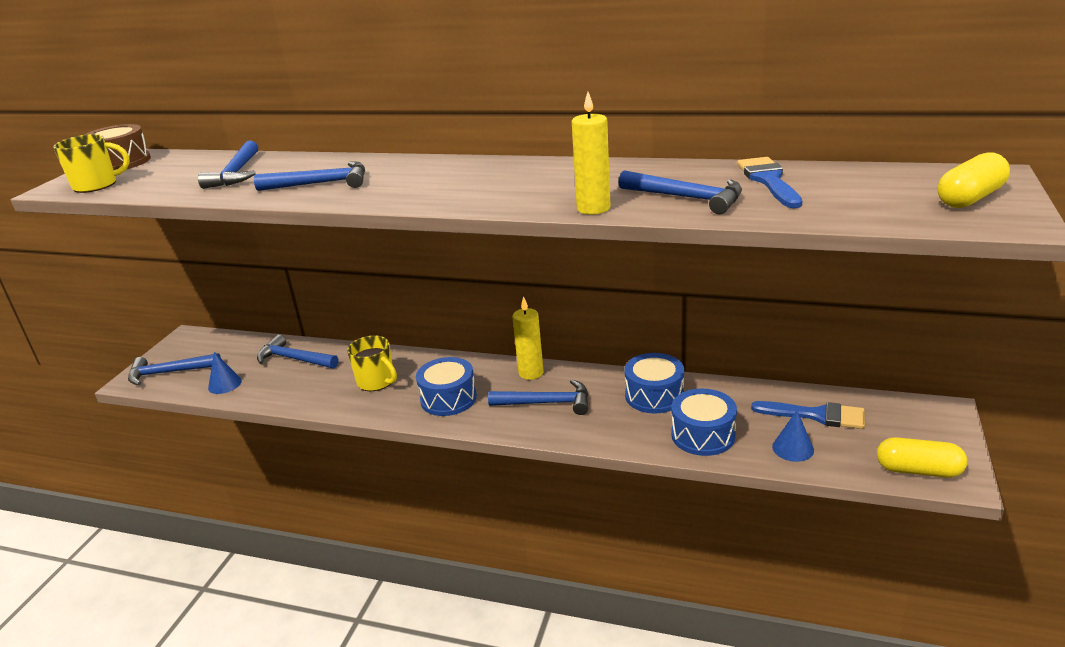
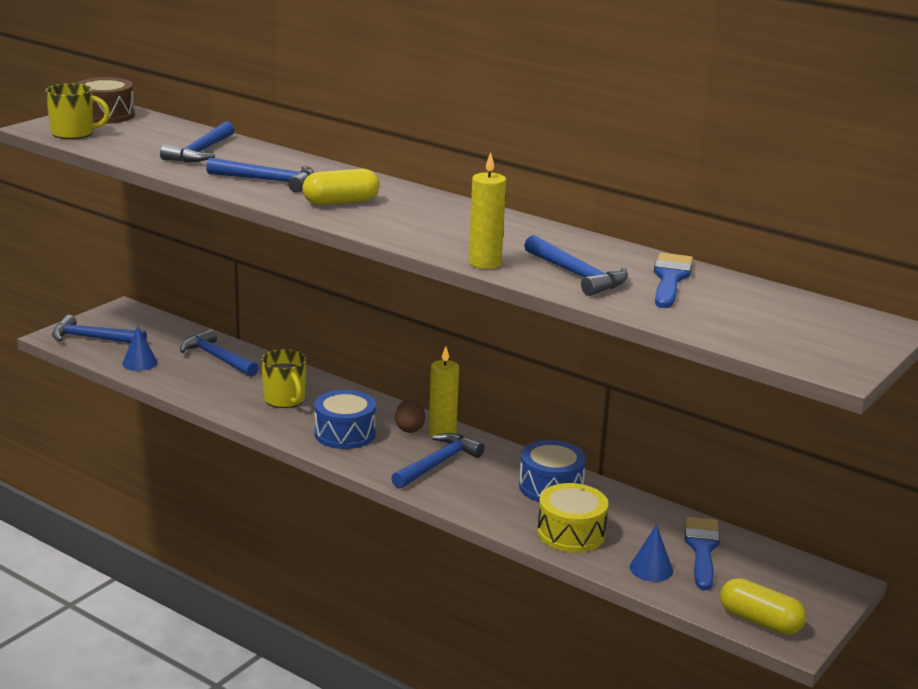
camera: 15 degrees right, 5 degrees down
(501, 377) = (409, 429): none -> brown egg
(546, 403) = (438, 464): blue hammer -> blue hammer turned 75 degrees counterclockwise
(703, 435) = (571, 533): blue drum -> yellow drum
(816, 415) = (702, 549): blue brush -> blue brush turned 120 degrees counterclockwise
(970, 198) = (830, 339): yellow capsule -> yellow capsule (341, 202)

